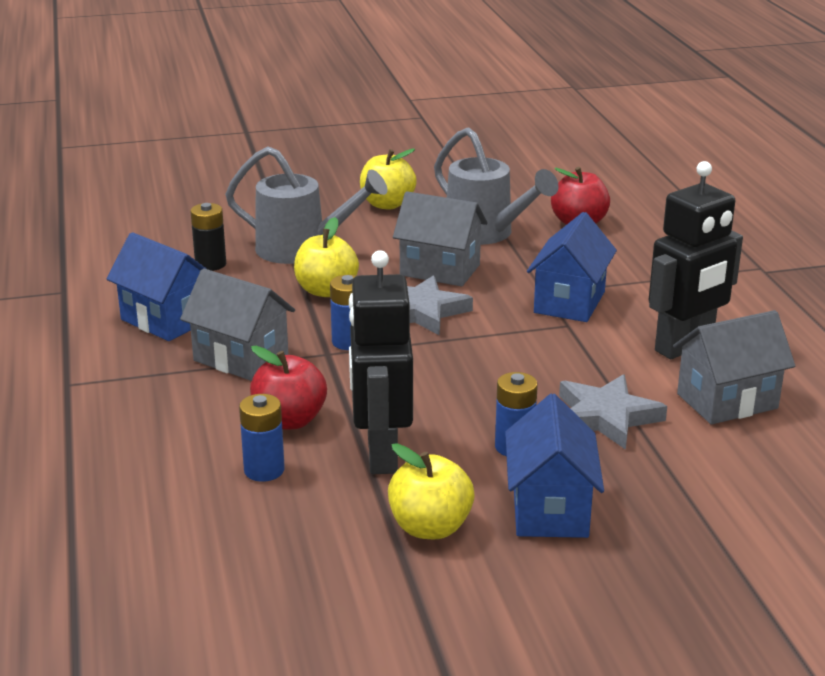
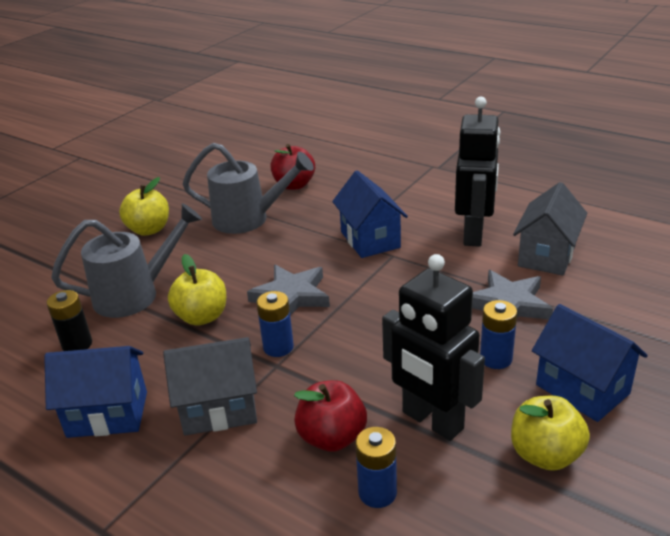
camera: 40 degrees left, 5 degrees up
(440, 270) = (258, 259): grey house -> none

